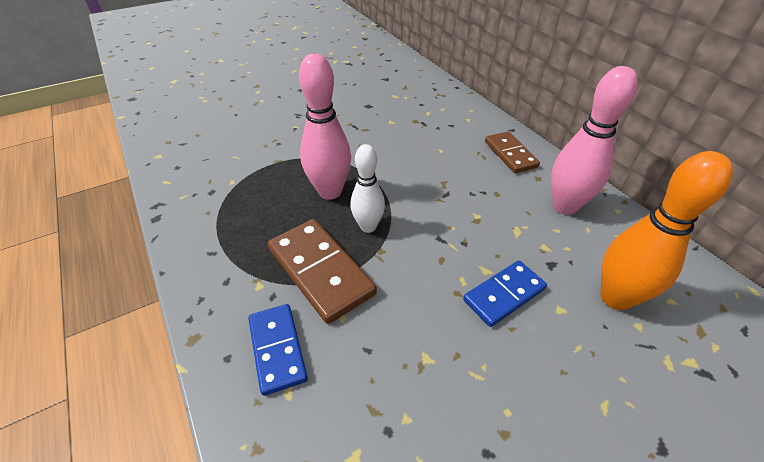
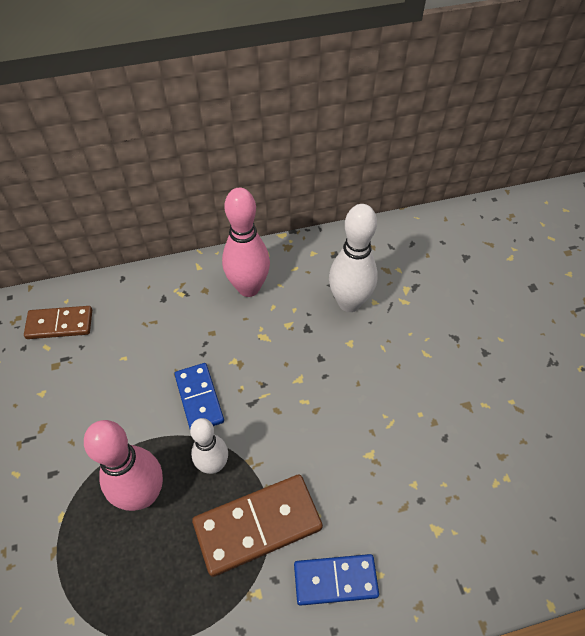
camera: 75 degrees left, 10 degrees up
(504, 295) = (327, 376): blue domino -> blue domino (199, 398)
(510, 154) = (161, 297): brown domino -> brown domino (60, 324)
(615, 298) = (349, 303): orange bowling pin -> white bowling pin

